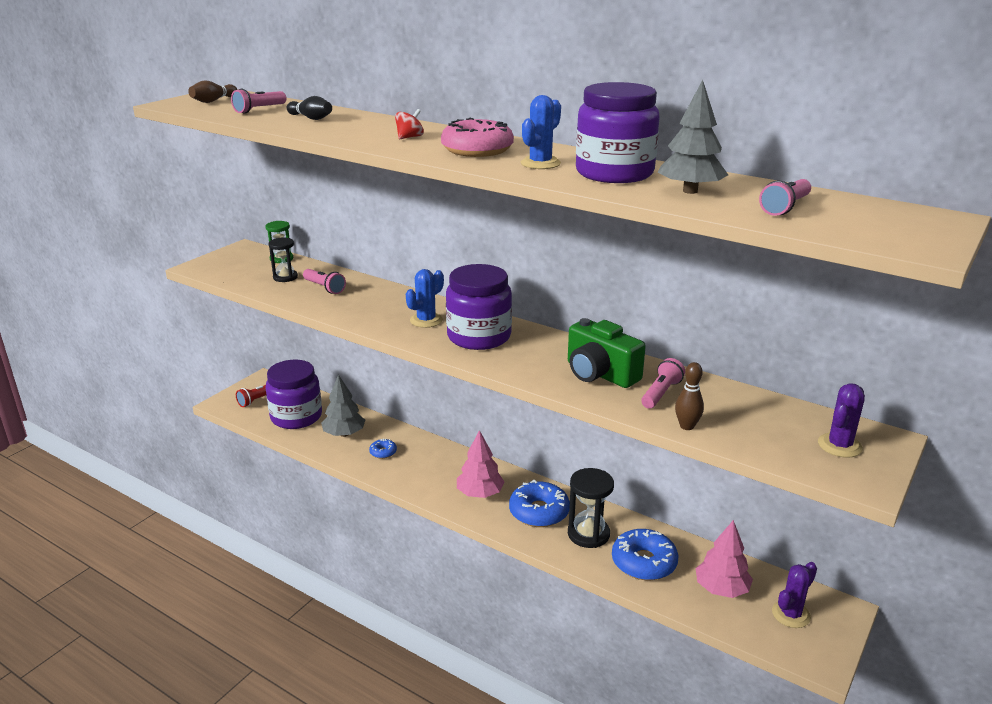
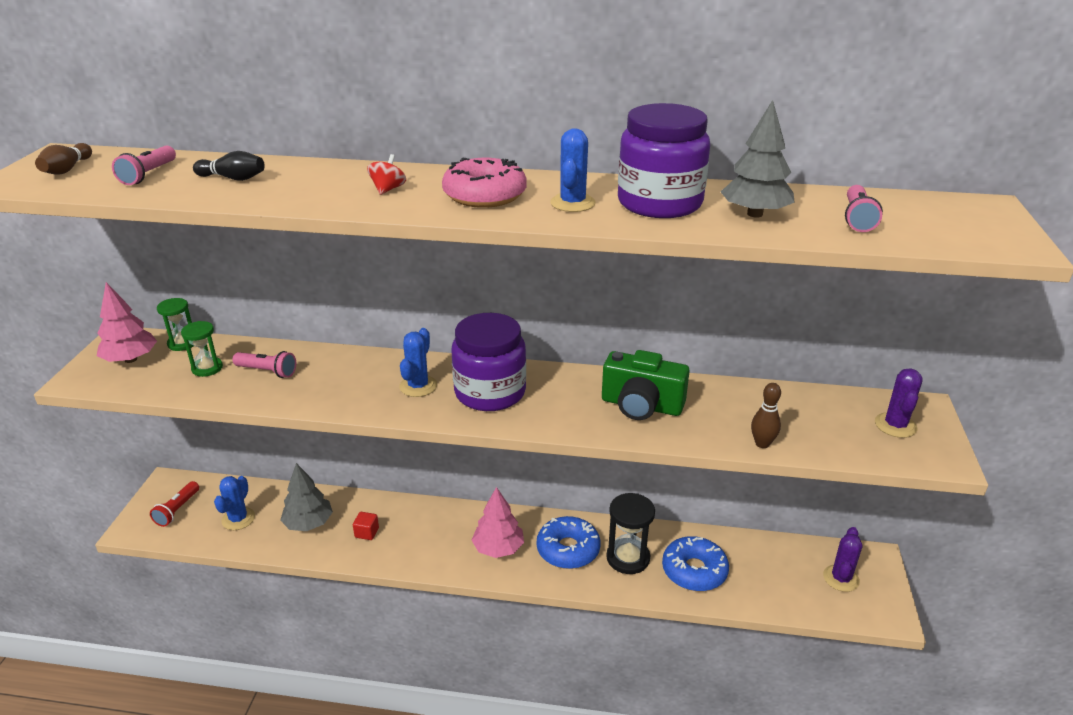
camera: 25 degrees left, 5 degrees up
(285, 277) = (207, 368): black hourglass -> green hourglass
(296, 417) = (238, 519): purple jar -> blue cactus
(383, 452) = (367, 532): blue donut -> red cube
(661, 393) = (712, 412): pink flashlight -> none
(721, 589) = (773, 574): pink tree -> pink tree (130, 359)

